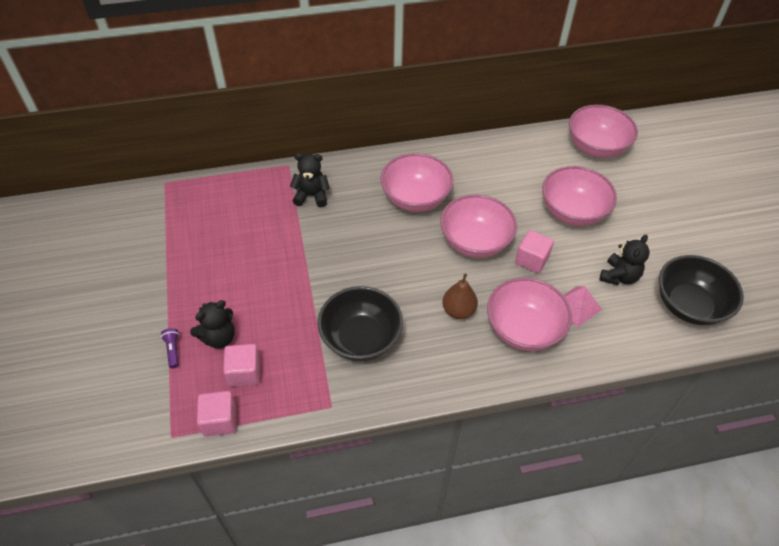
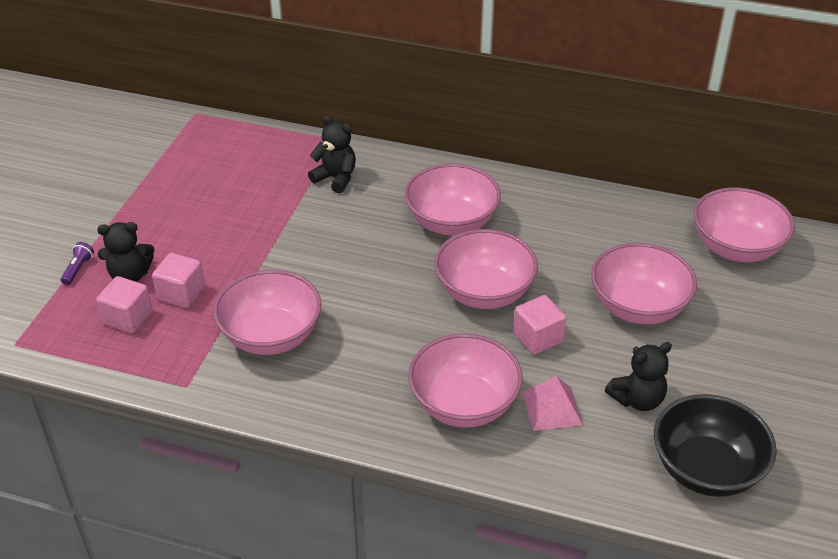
camera: 30 degrees right, 10 degrees down
(220, 420) = (69, 350): pink cube -> pink cube (181, 293)
(361, 338) = (271, 336): black bowl -> pink bowl
(458, 310) = (403, 354): brown pear -> none

